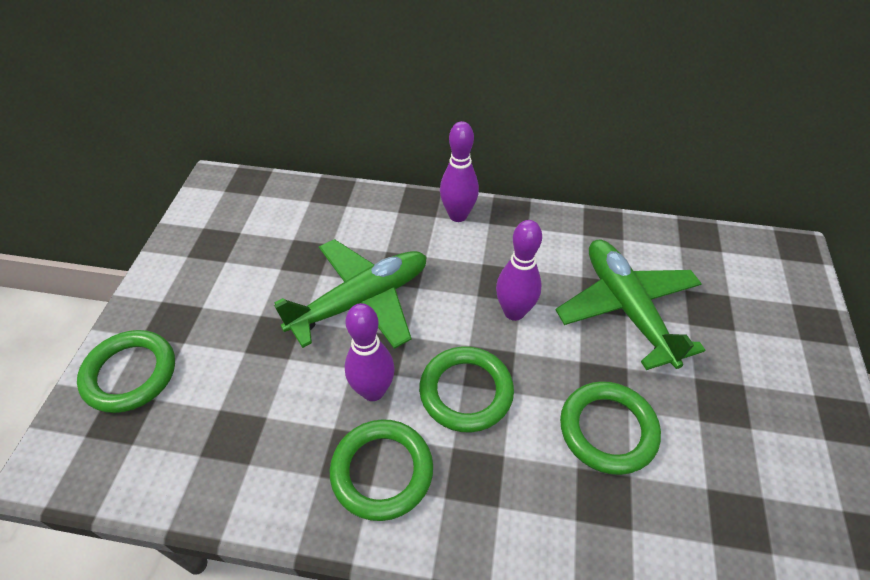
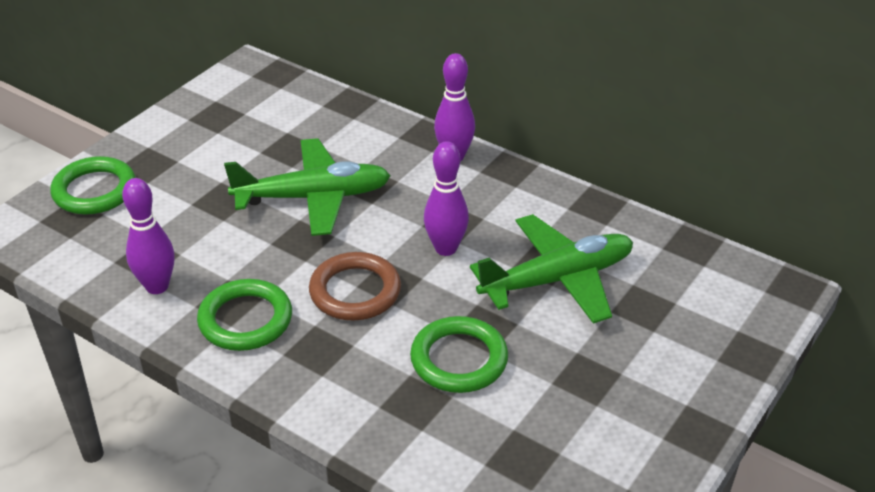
camera: 25 degrees right, 10 degrees down
(373, 391) = (277, 265): purple bowling pin -> purple bowling pin (157, 286)
(466, 392) = (355, 291): green ring -> brown ring
(626, 308) = (558, 279): green plane -> green plane turned 60 degrees clockwise

